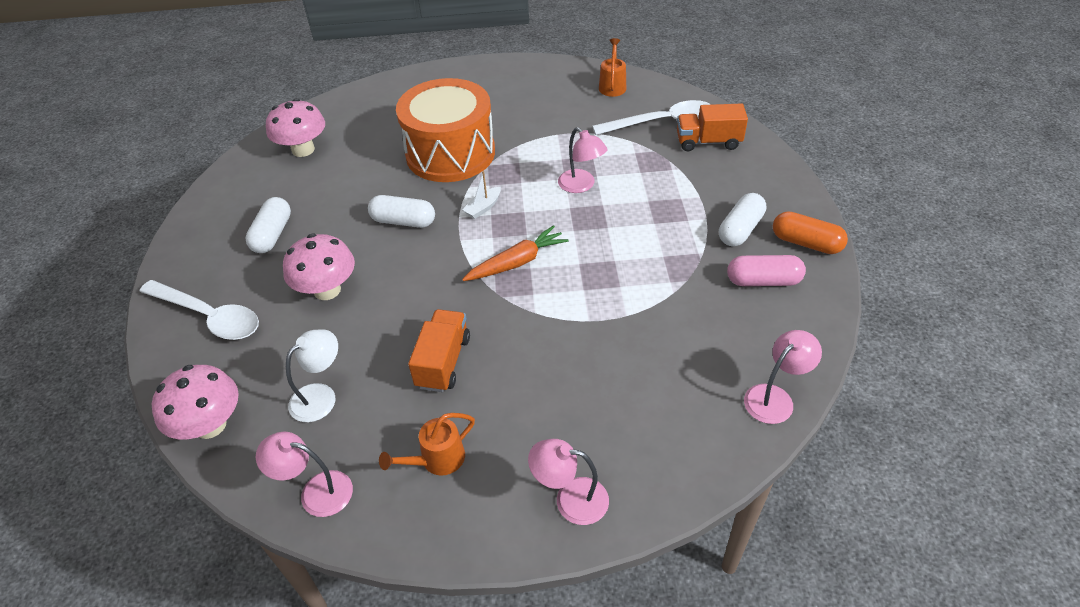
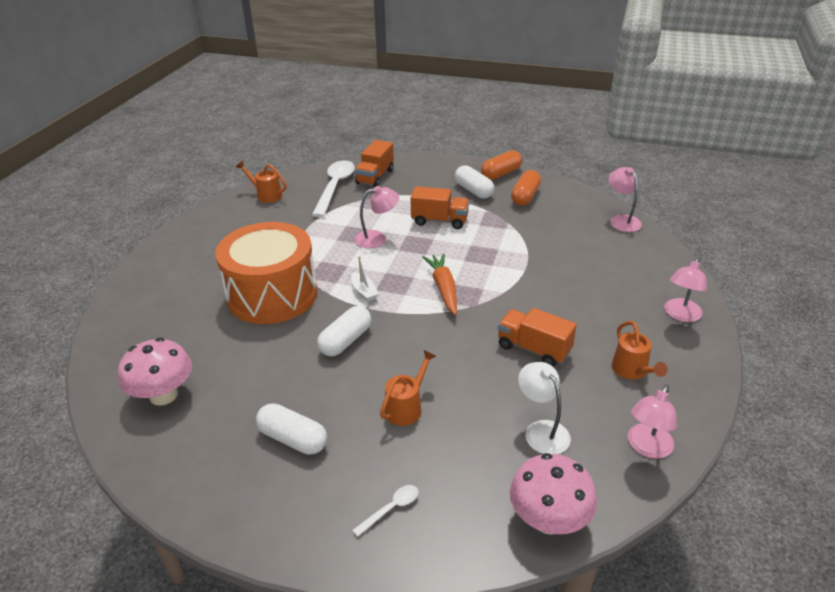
camera: 70 degrees left, 10 degrees down
(209, 316) = (391, 509): white spoon -> white spoon, size x0.44
(327, 290) = (407, 407): pink mushroom -> orange watering can
(648, 221) = (439, 221): none -> orange truck
(763, 281) = (525, 196): pink capsule -> orange capsule

